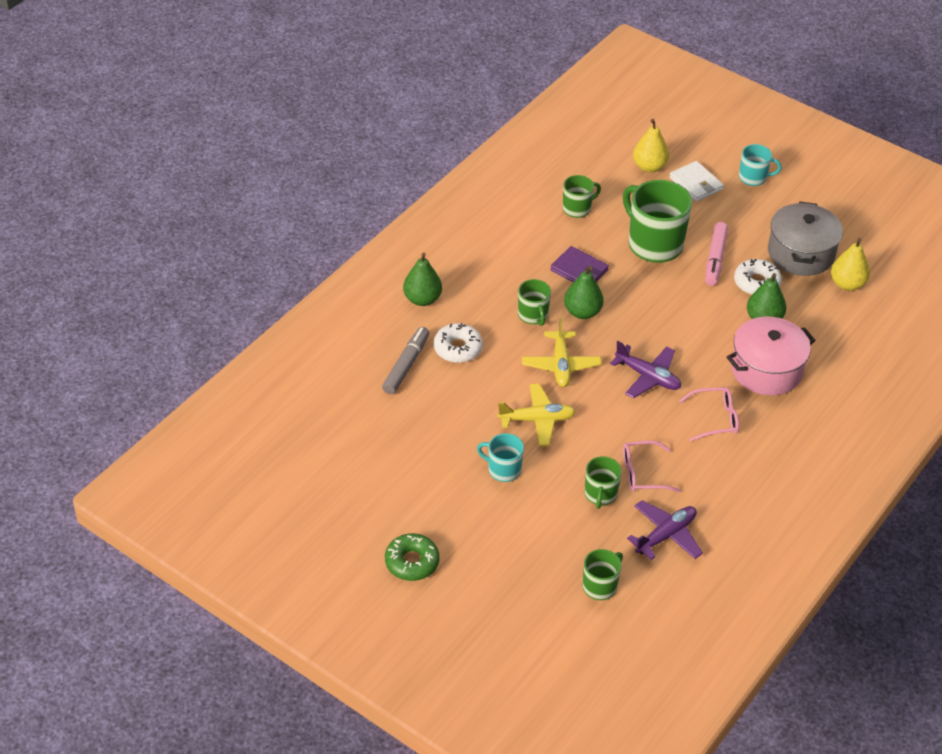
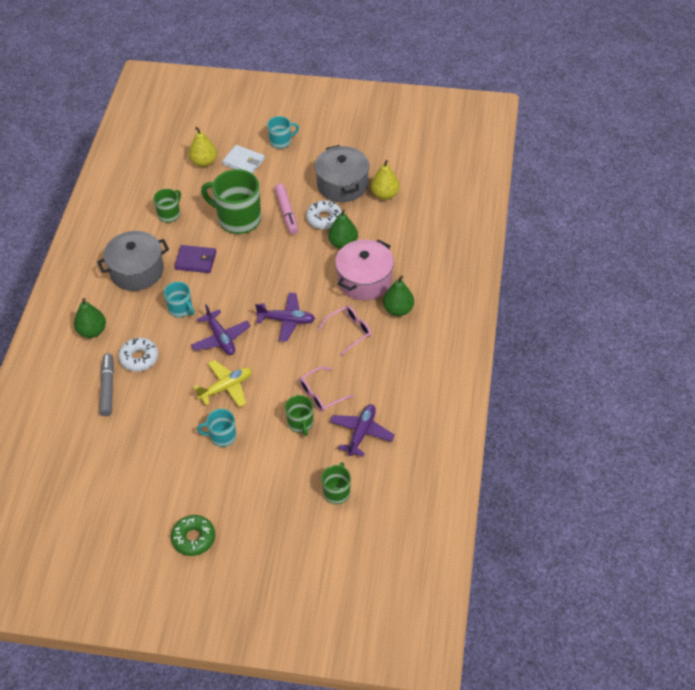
camera: 25 degrees left, 5 degrees up
(506, 255) = (137, 271): none -> grey pot
(533, 315) = (181, 309): green mug -> turquoise mug
(561, 365) = (221, 338): yellow plane -> purple plane
(582, 312) = (215, 291): green pear -> green pear (398, 310)

